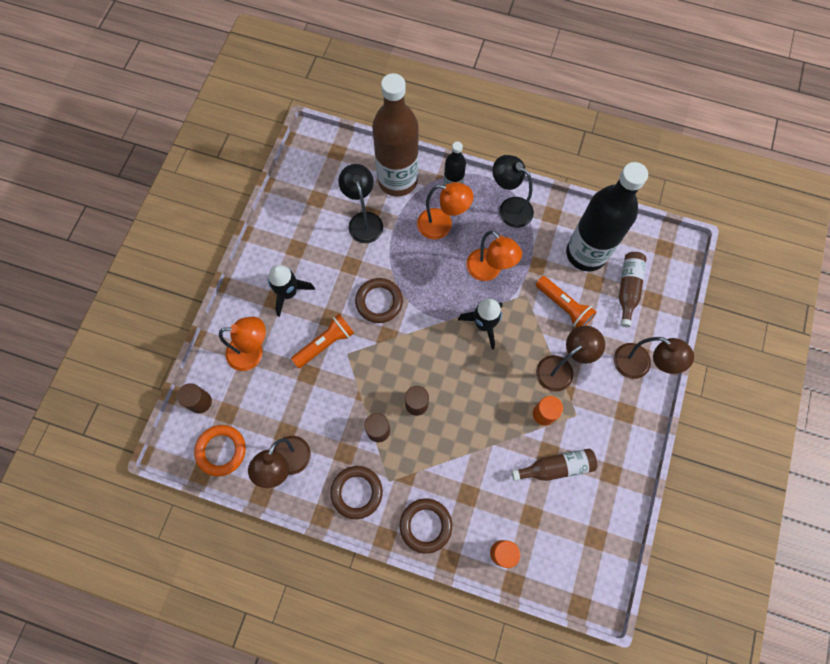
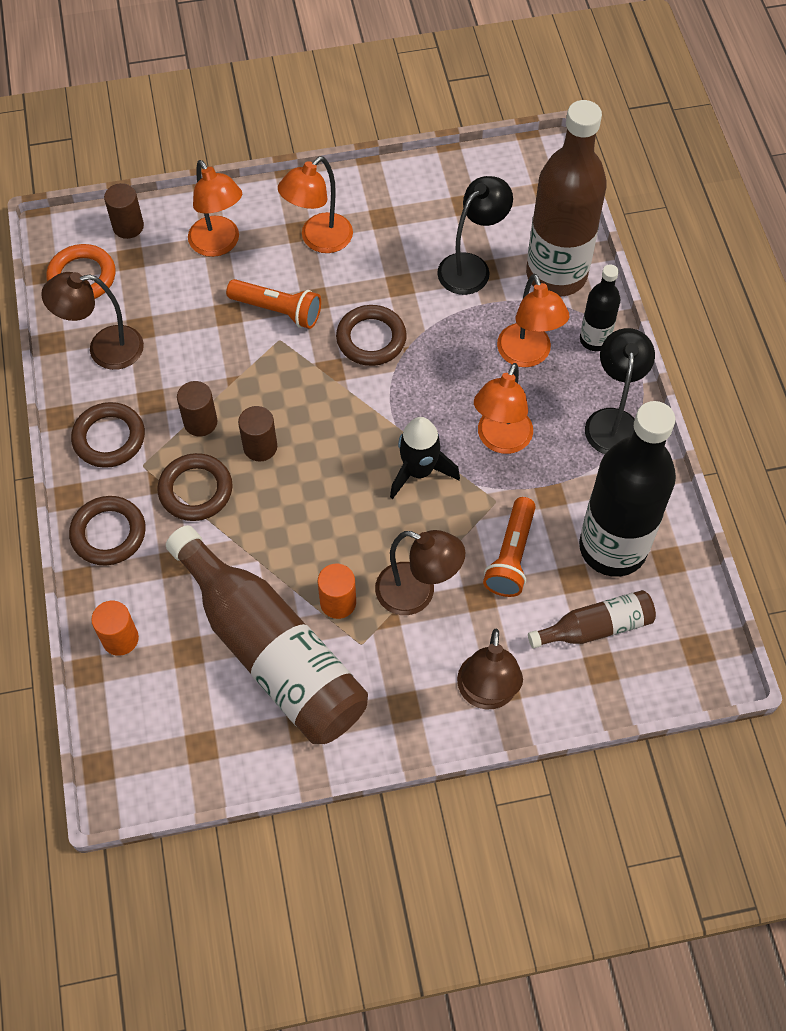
camera: 60 degrees right, 10 degrees down
(288, 293) = (319, 240): black rocket -> orange lamp
(425, 457) = (196, 490): none -> brown ring
(556, 467) = (272, 652): brown bottle -> brown bottle, size x2.06

